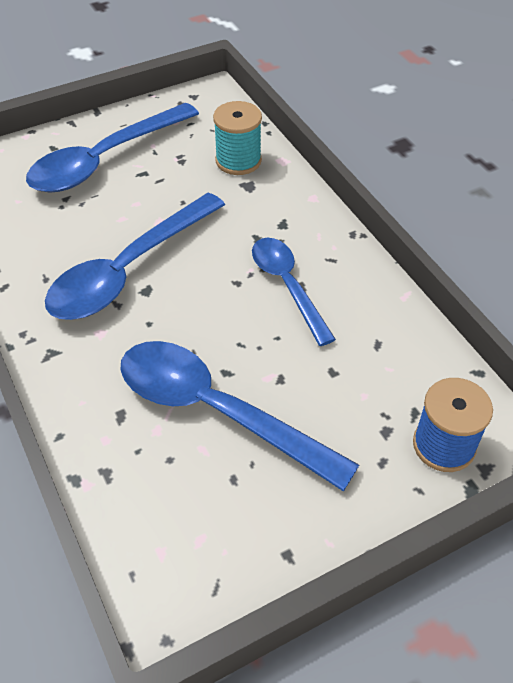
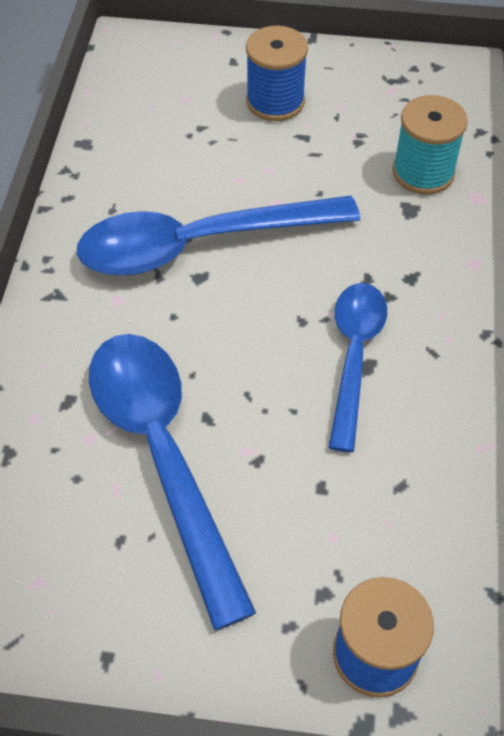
camera: 35 degrees right, 5 degrees up
(105, 160) = (275, 101): blue spoon -> blue spool

